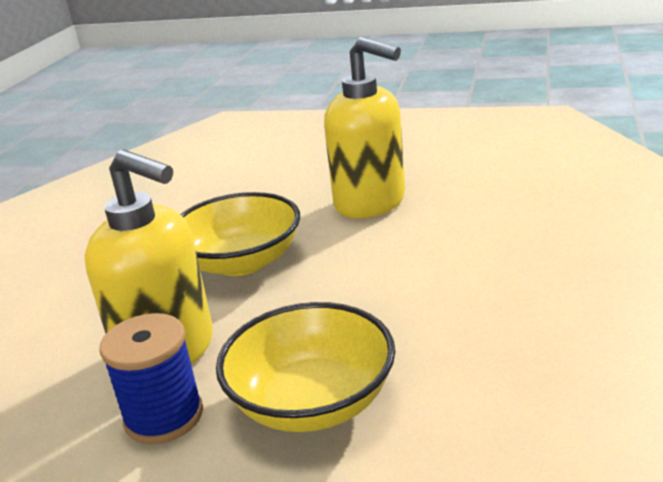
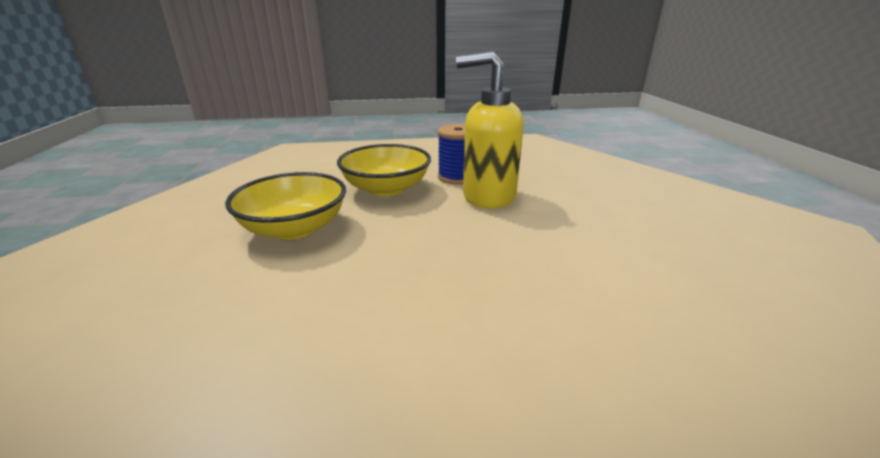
camera: 155 degrees right, 0 degrees up
(241, 262) = (508, 253): yellow bowl -> yellow bowl (294, 228)
(371, 203) = (422, 359): yellow soap dispenser -> none

